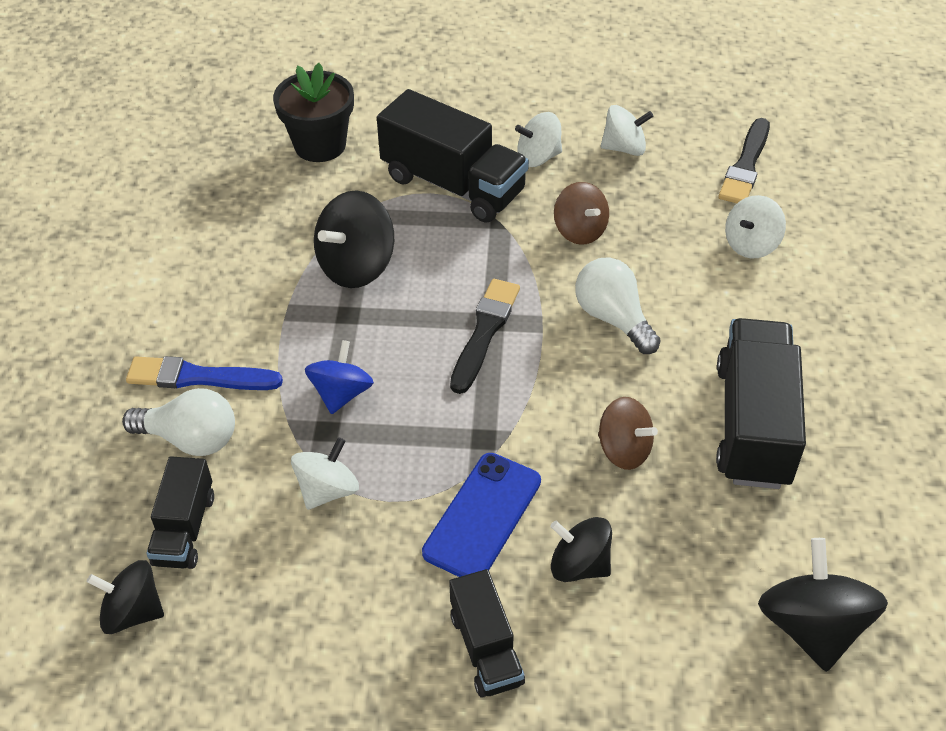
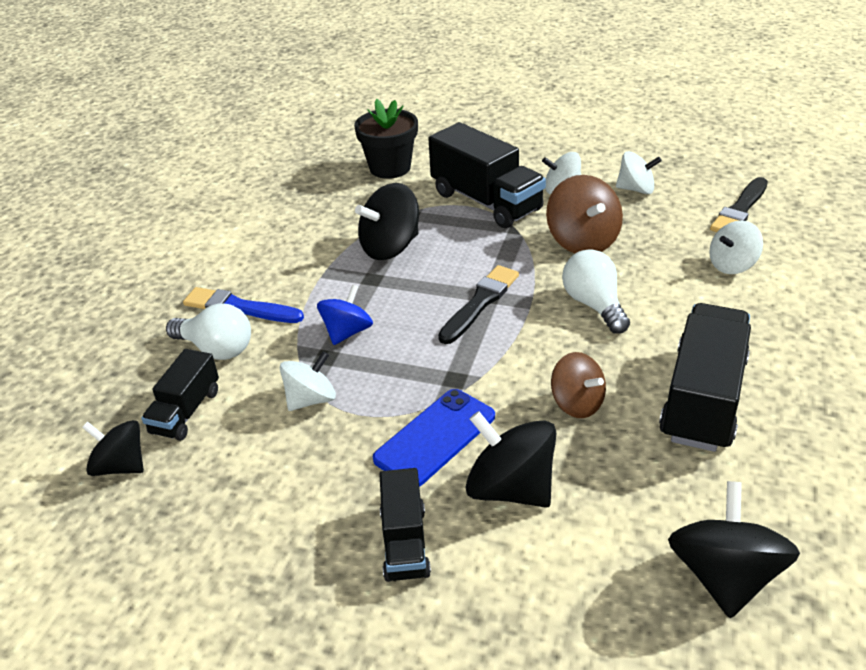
camera: 15 degrees right, 10 degrees down
(579, 565) = (510, 488): black spinning top -> black spinning top, size x1.51
(580, 231) = (582, 241): brown spinning top -> brown spinning top, size x1.51

